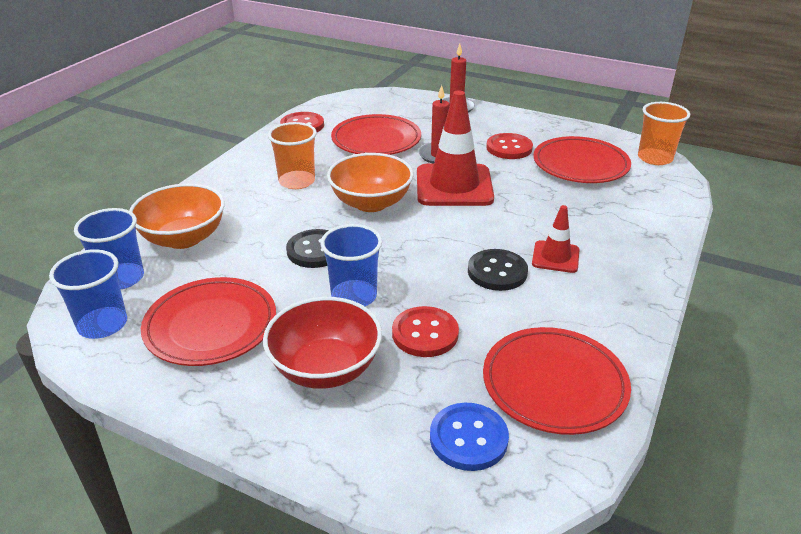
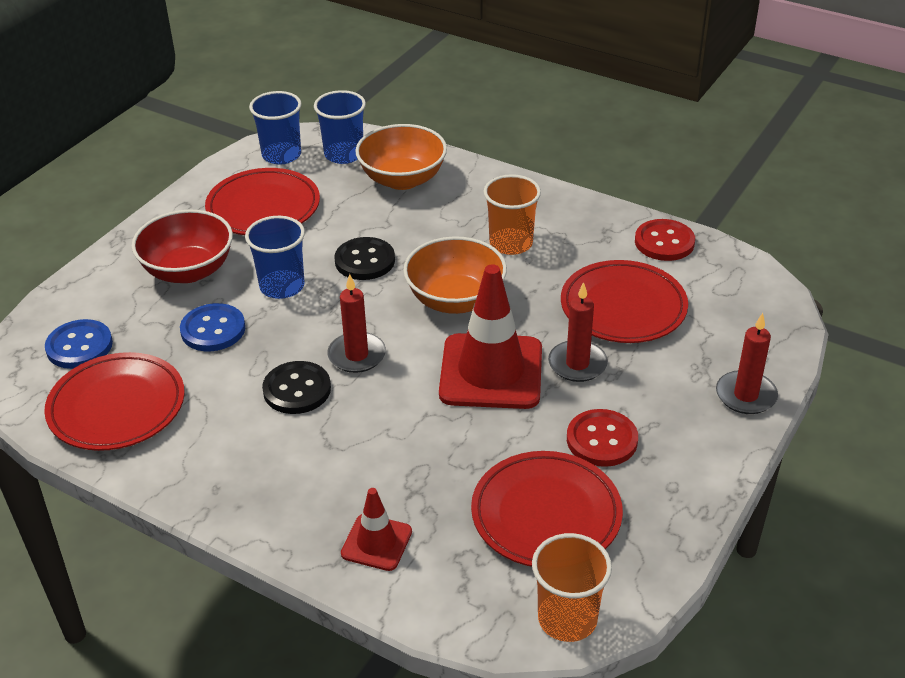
camera: 95 degrees right, 5 degrees up
(425, 333) = (213, 329): red button -> blue button
(447, 245) = (357, 355): none -> red candle
(555, 257) = (314, 443): red traffic cone -> red traffic cone (376, 542)

